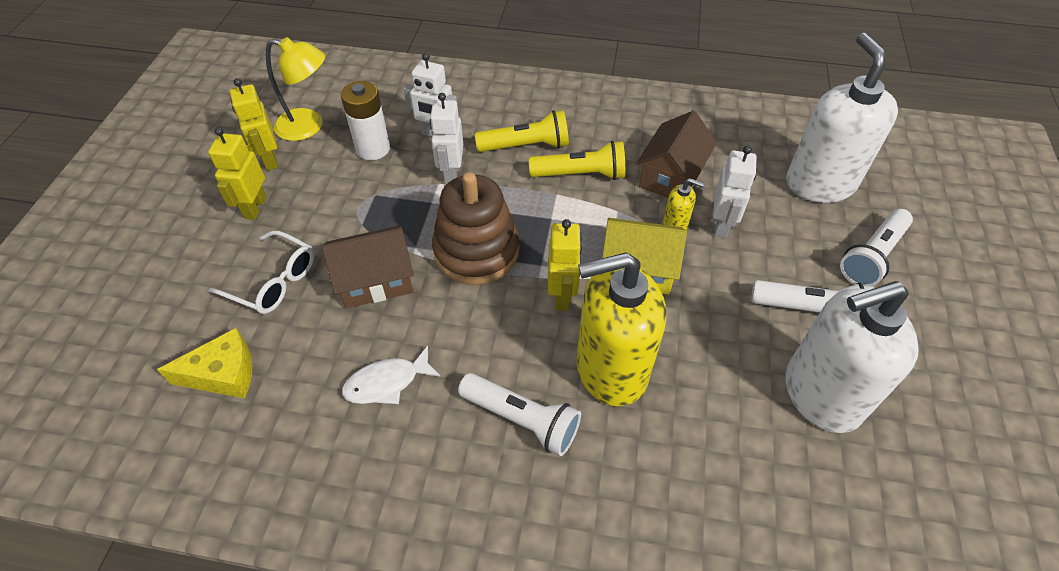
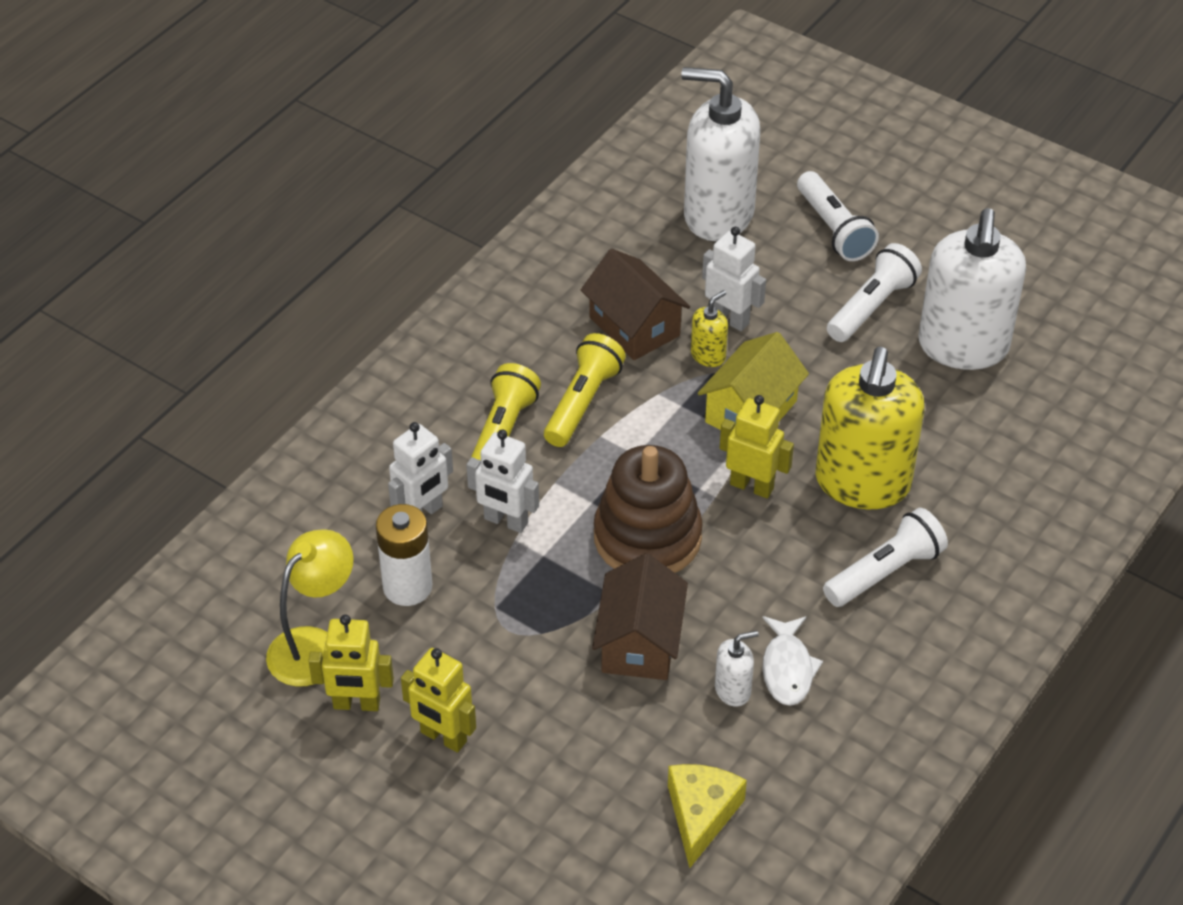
camera: 65 degrees left, 5 degrees down
(273, 281) = (586, 741): white glasses -> none
(351, 353) = (733, 690): none -> white soap dispenser

